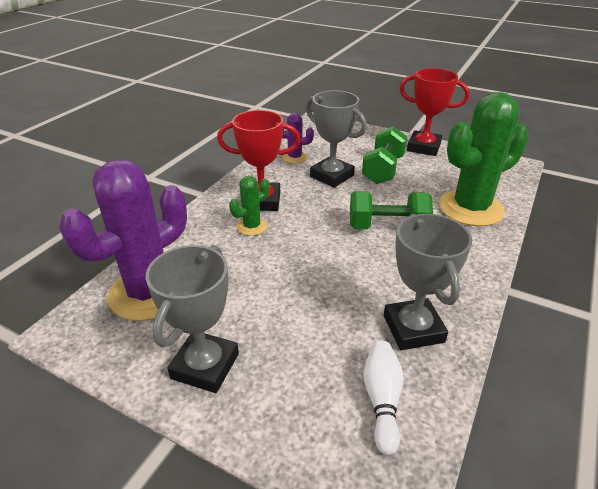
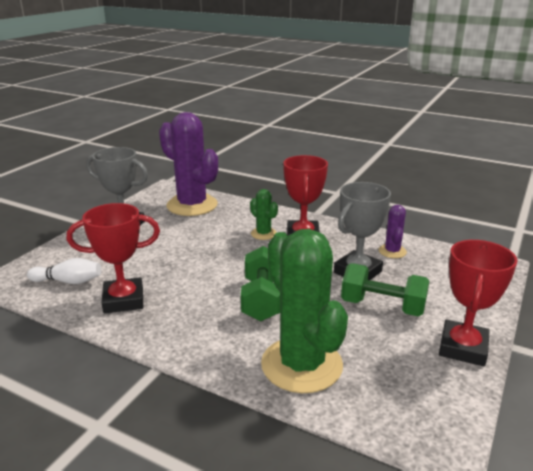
camera: 90 degrees right, 10 degrees down
(413, 329) = (123, 300): grey trophy -> red trophy

